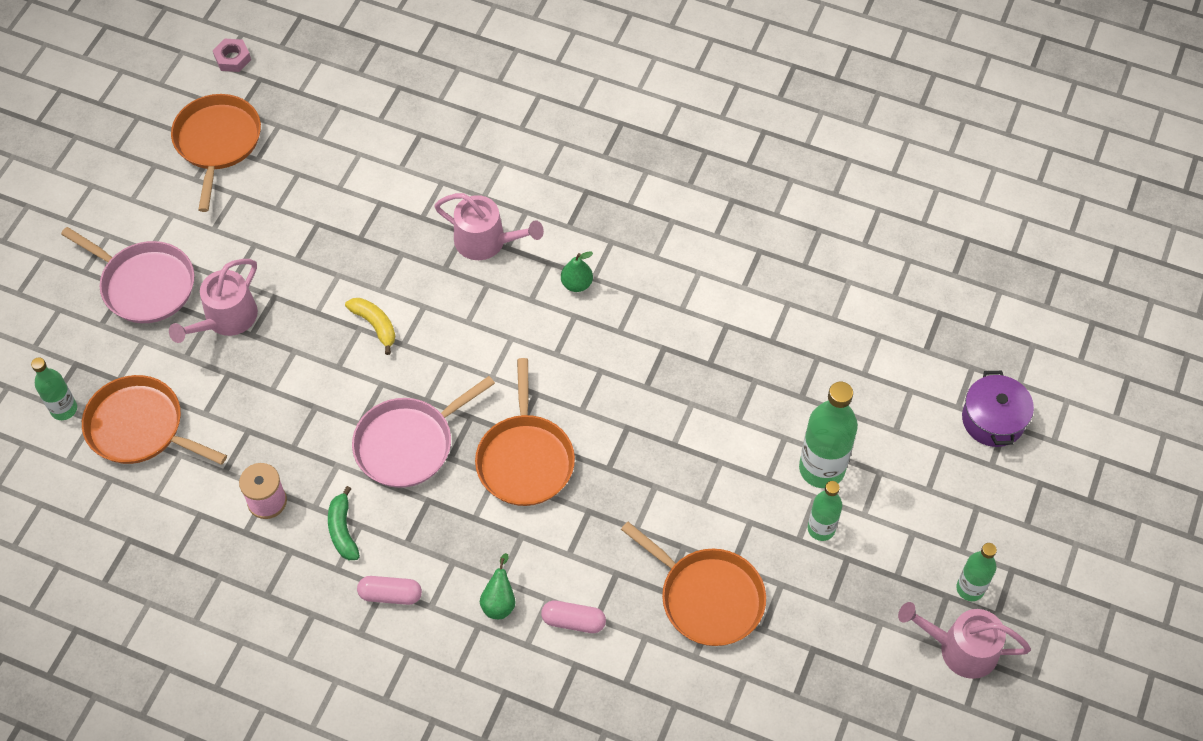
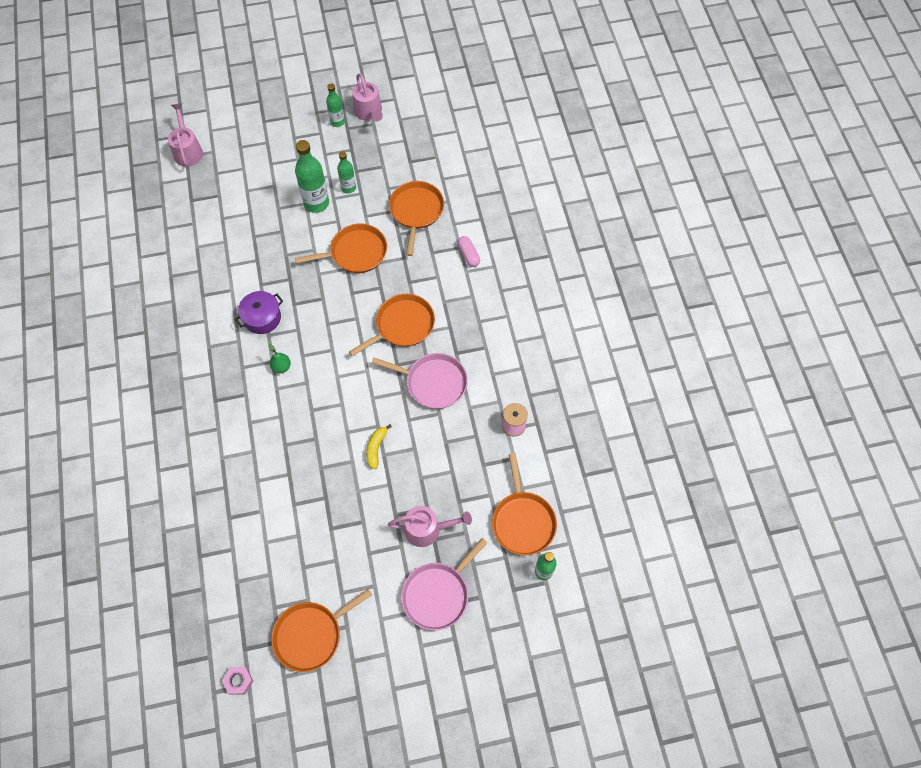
camera: 125 degrees left, 5 degrees up
(144, 284) = (438, 594): pink pan -> pink pan turned 135 degrees counterclockwise
(343, 530) = (501, 379): green banana -> none
(390, 595) = (515, 336): pink capsule -> none
(486, 241) = (283, 429): pink watering can -> pink watering can (187, 151)
(499, 602) = (483, 289): green pear -> none
(693, 470) = (355, 252): none -> orange pan
(993, 420) = (241, 152): purple pot -> purple pot (262, 318)

